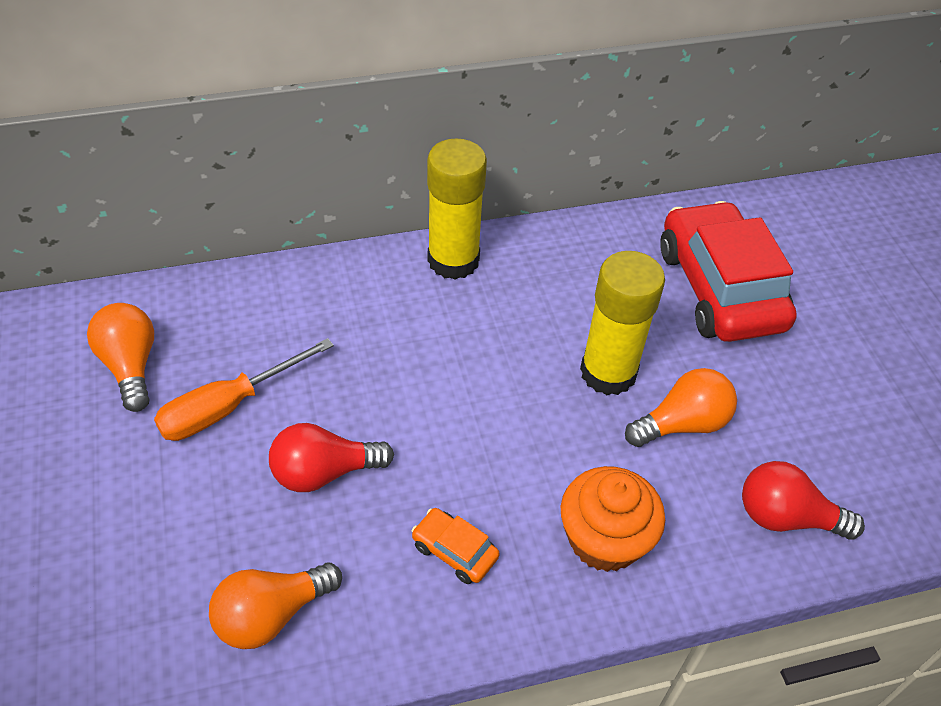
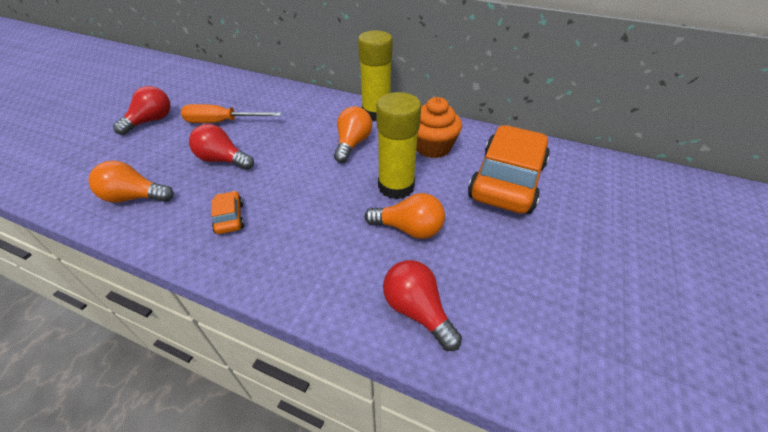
camera: 40 degrees right, 5 degrees down
(89, 476) = (151, 121): none -> red light bulb
(130, 366) = (210, 96): orange light bulb -> orange light bulb (352, 144)
(604, 539) = (301, 255): orange cupcake -> orange cupcake (432, 147)
(719, 288) = (506, 180): red car -> orange car

